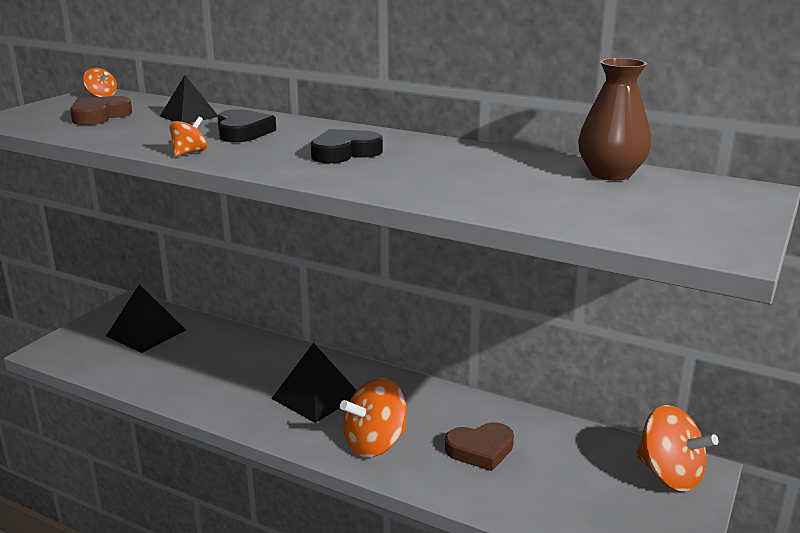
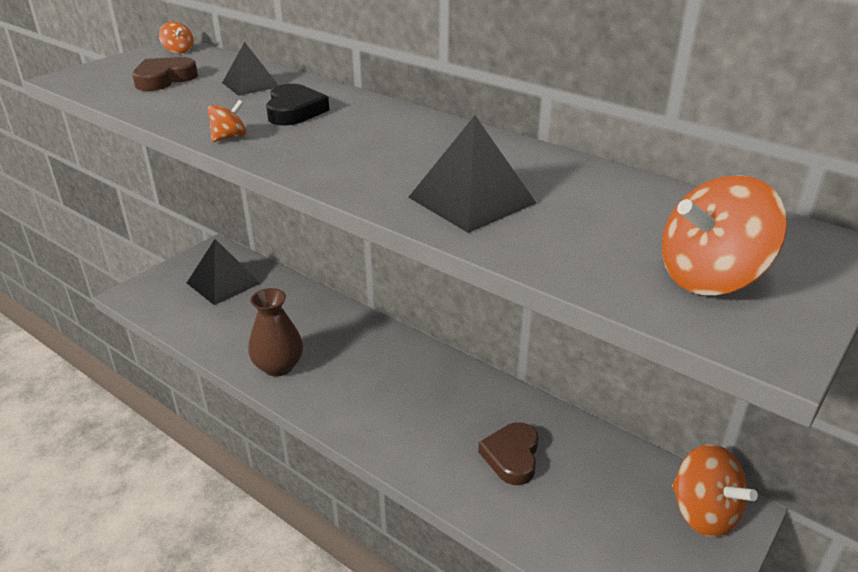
camera: 10 degrees right, 10 degrees up
(316, 396) = (364, 373): black pyramid -> black pyramid (471, 200)
(344, 153) = (386, 149): black heart -> none
(375, 443) = (409, 435): orange spinning top -> orange spinning top (710, 277)
(480, 450) = (512, 456): brown heart -> brown heart turned 105 degrees clockwise
(610, 174) = (670, 204): brown vase -> brown vase (278, 366)

